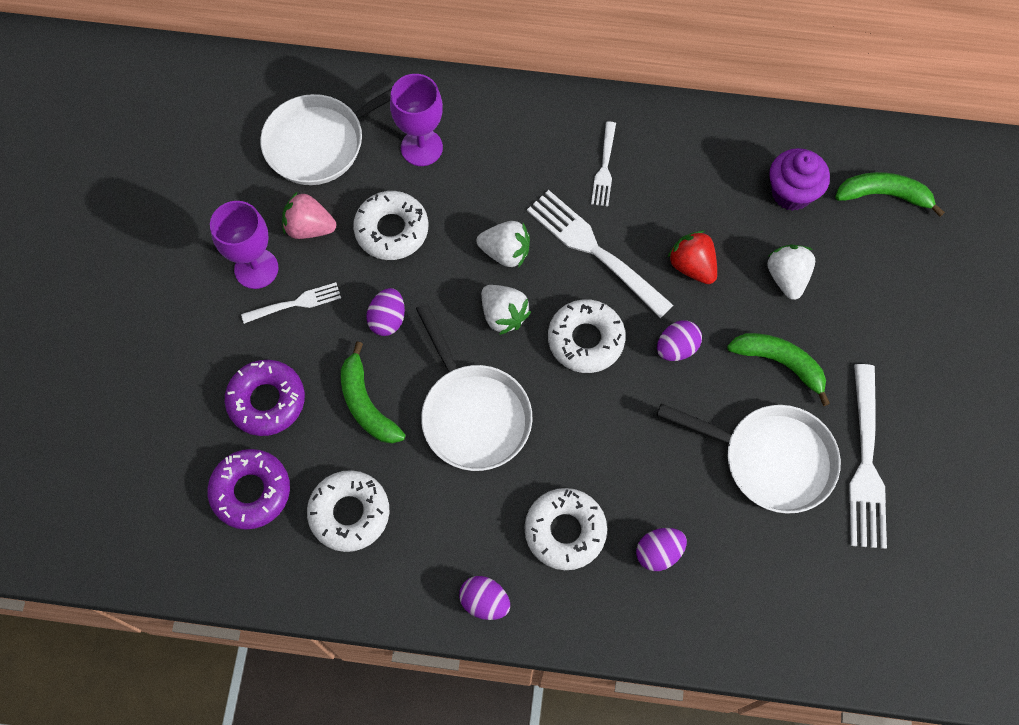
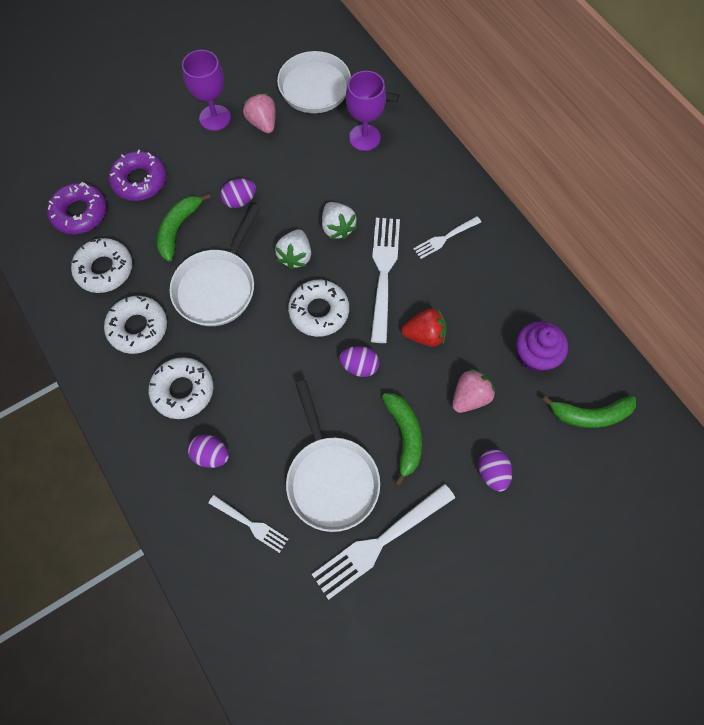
camera: 50 degrees right, 0 degrees up
(295, 304) = (210, 150): white fork -> white fork (250, 524)
(392, 230) = (298, 162): white donut -> white donut (138, 328)
(484, 601) = (103, 379): purple egg -> purple egg (492, 473)
(692, 266) = (424, 335): red strawberry -> red strawberry turned 75 degrees clockwise
(787, 277) = (470, 397): white strawberry -> pink strawberry
(883, 195) = (590, 415): green banana -> green banana turned 120 degrees clockwise

